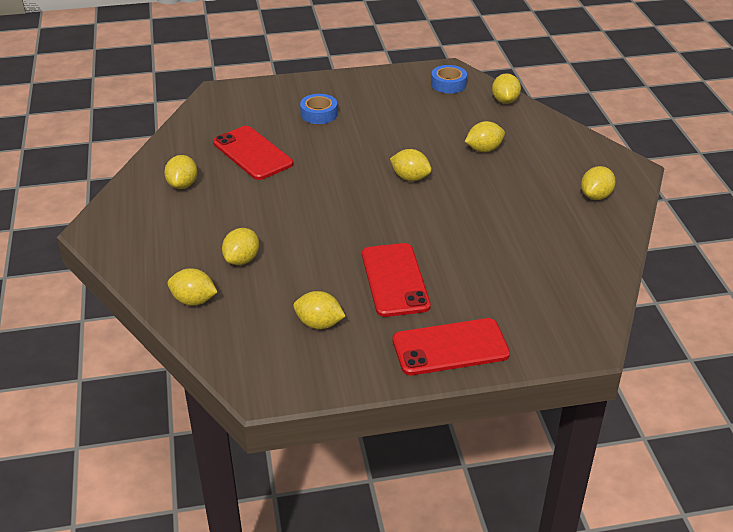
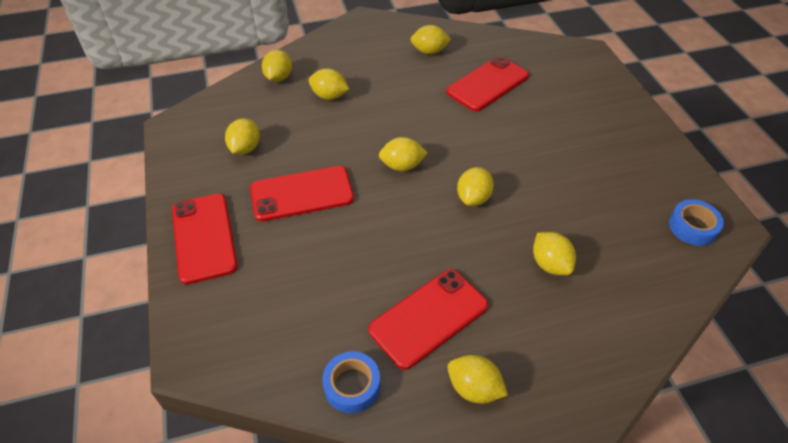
camera: 85 degrees right, 10 degrees up
(319, 114) = (574, 120): blue tape -> blue tape (352, 386)
(505, 100) = (679, 288): yellow lemon -> yellow lemon (402, 166)
(537, 211) = (429, 318): none -> red phone

